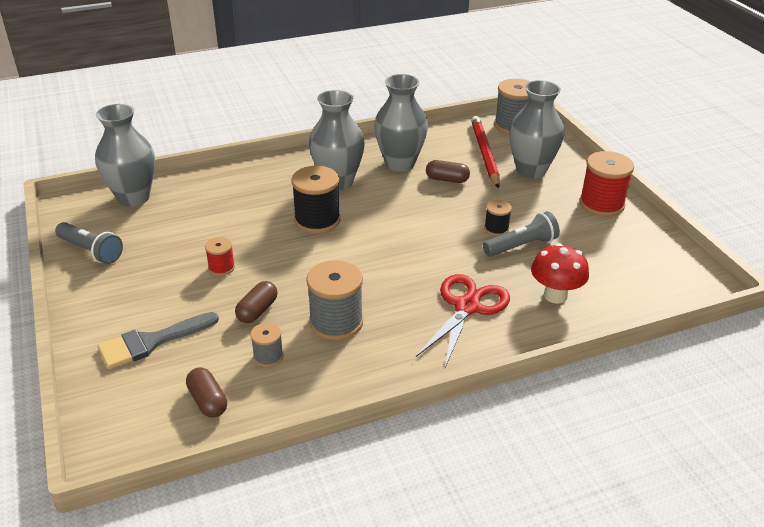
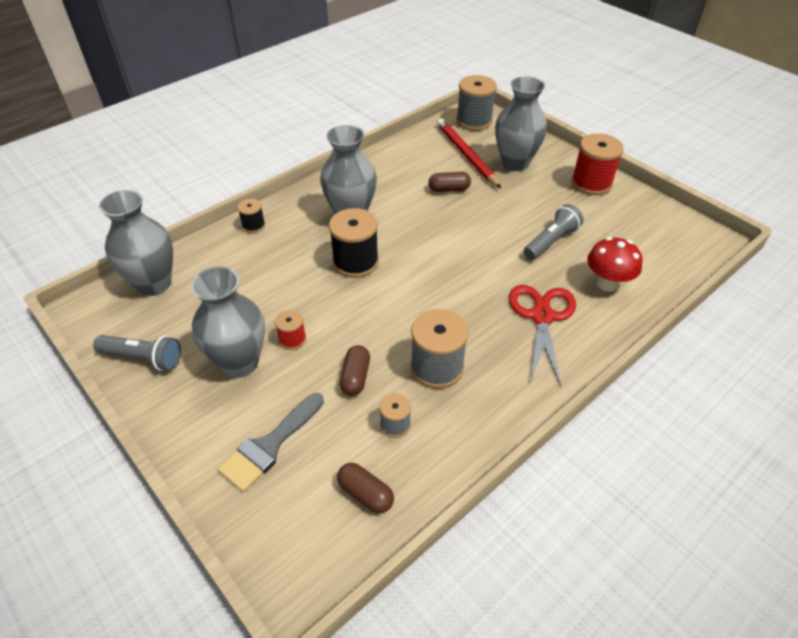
camera: 20 degrees left, 10 degrees up
(400, 164) = (397, 182): grey vase -> grey vase (239, 363)
(496, 229) = (520, 229): black spool -> black spool (253, 225)

